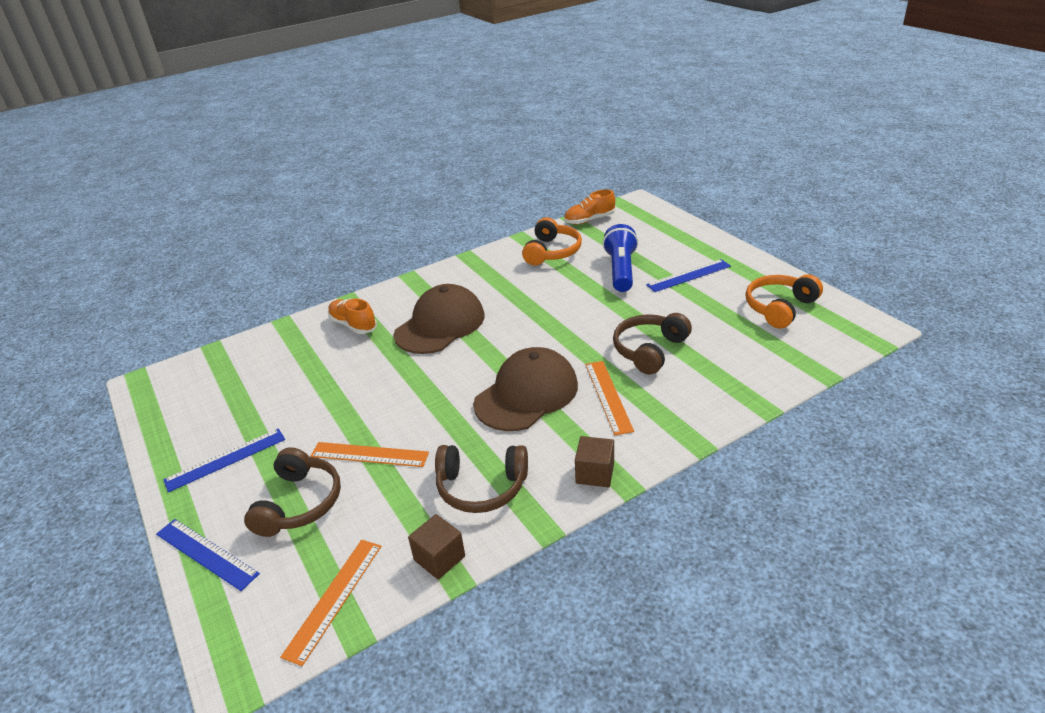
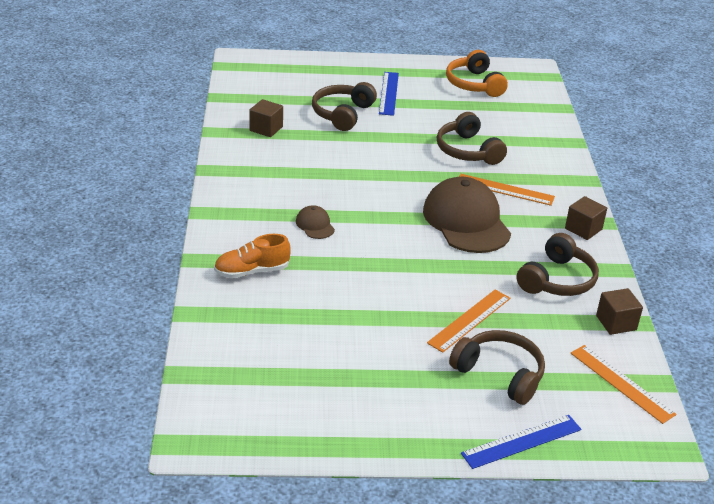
camera: 65 degrees left, 0 degrees up
(226, 459) = (398, 404): blue ruler -> none
(440, 325) = (315, 225): brown cap -> brown cap, size x0.44
(552, 252) = (266, 129): orange headphones -> brown cube
(589, 220) = (236, 91): orange shoe -> none
(621, 270) = (342, 114): blue flashlight -> brown headphones

